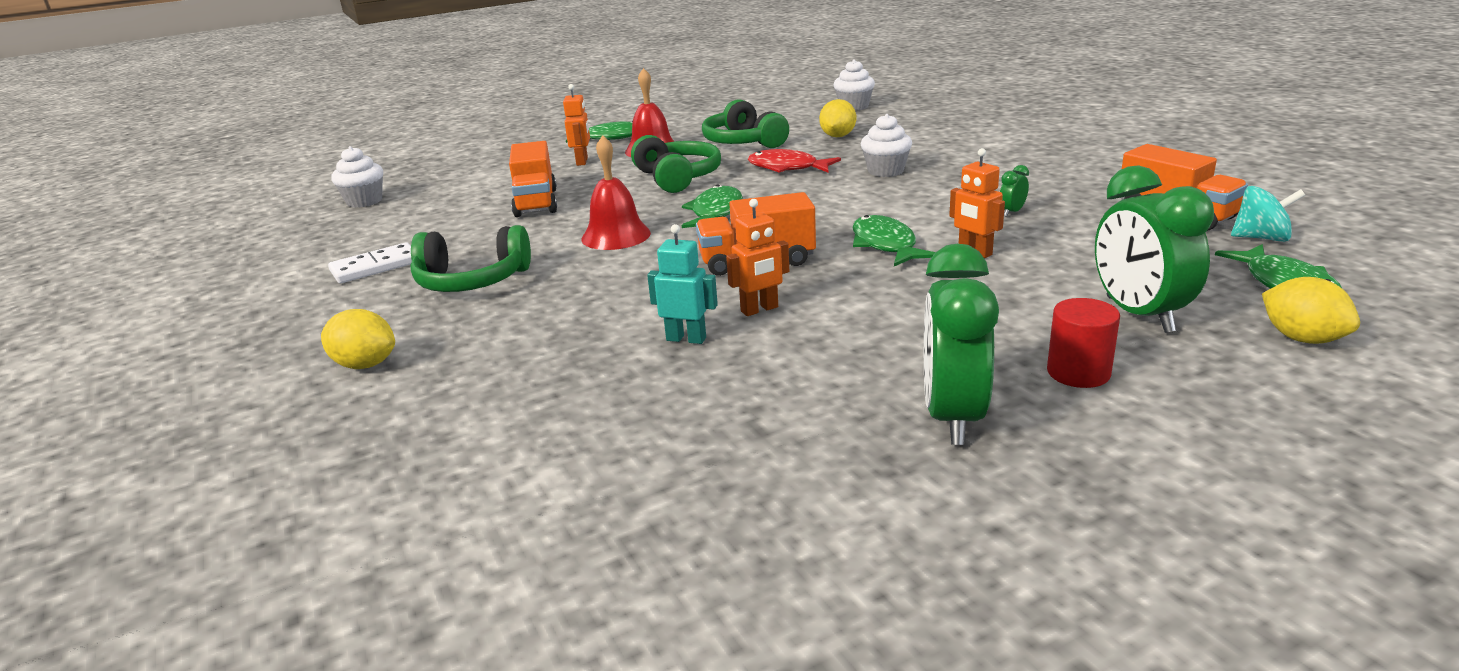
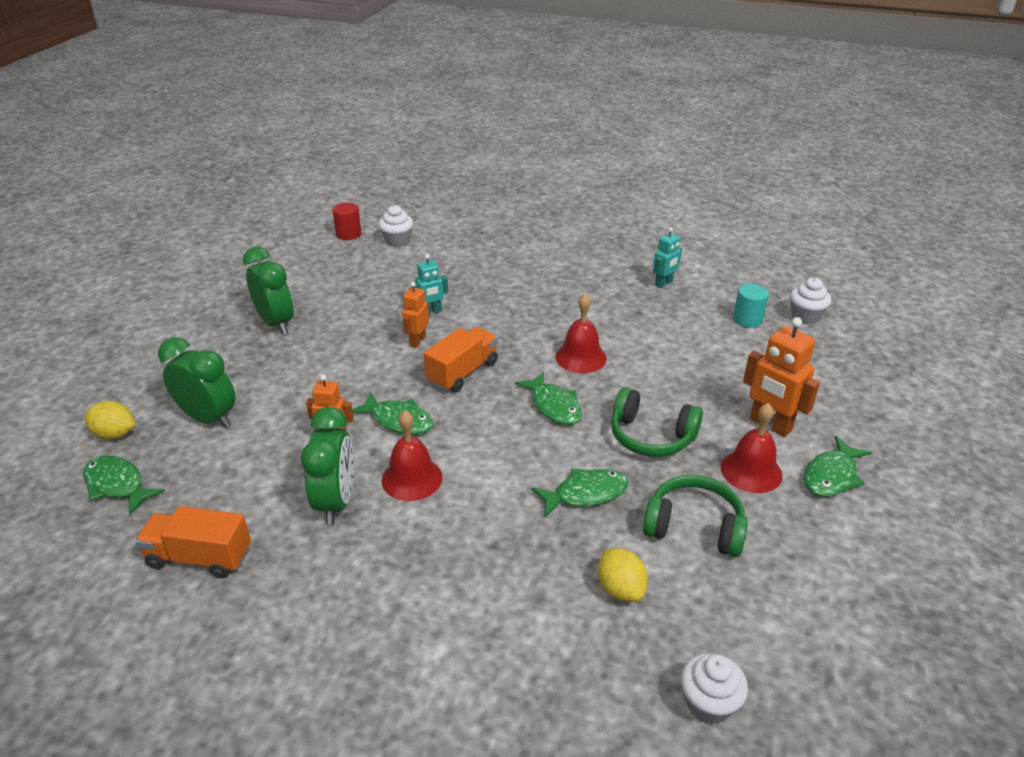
camera: 135 degrees right, 10 degrees up
(365, 365) = (547, 250): yellow lemon -> none
(375, 267) = (663, 284): white domino -> turquoise robot
(408, 214) = (747, 319): none -> turquoise cylinder
(472, 281) = (594, 297): green headphones -> none
(536, 202) = (694, 363): orange truck -> none
(582, 161) = (770, 425): orange robot -> orange robot, size x1.65
(787, 168) = (585, 494): red fish -> green fish
(885, 171) = (493, 528): white cupcake -> white cupcake (397, 241)
(921, 207) = (412, 478): none -> red bell
(1012, 212) = (336, 502): green clock -> green clock, size x2.44
(1078, 372) = (230, 366): red cylinder -> red cylinder (348, 234)
(1261, 238) = (128, 544): turquoise spinning top -> none

